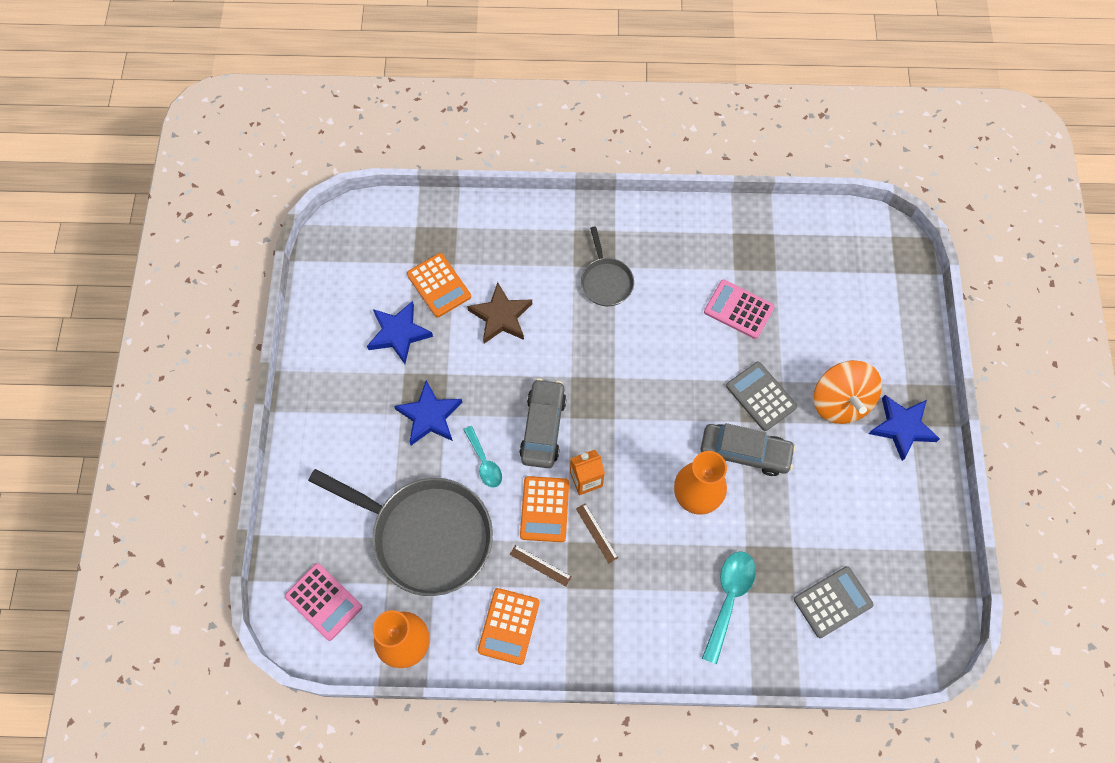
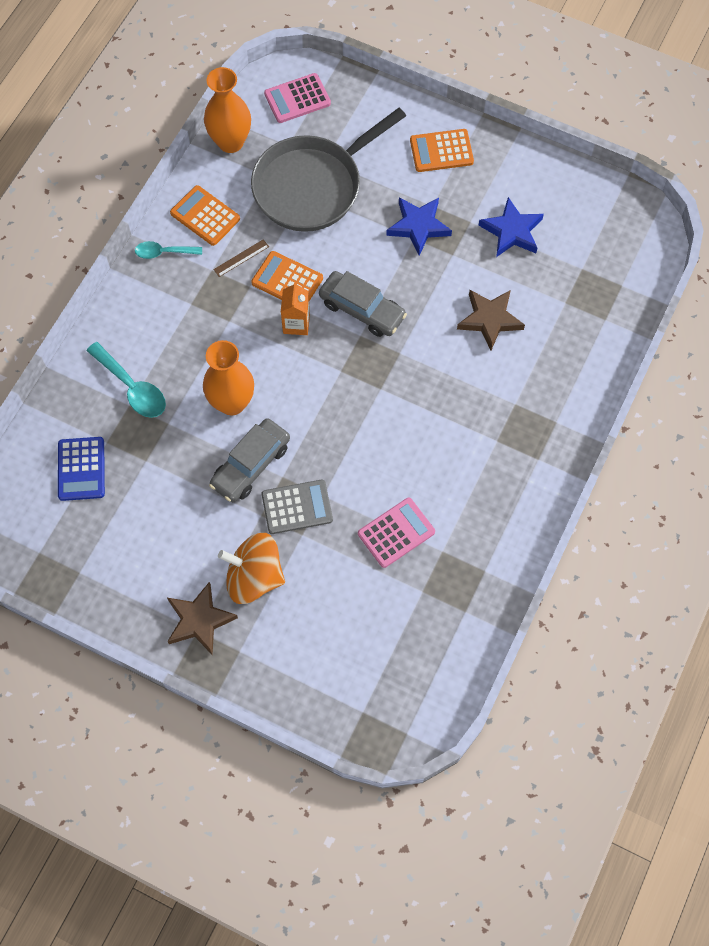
camera: 115 degrees right, 0 degrees up
(439, 285) = (547, 281): orange calculator -> orange calculator (441, 151)
(484, 462) = (353, 252): turquoise spoon -> turquoise spoon (163, 252)
(596, 533) = (245, 311): brown ruler -> none
(606, 281) = (485, 425): grey pan -> none
(833, 602) = (81, 469): grey calculator -> blue calculator
(902, 427) = (199, 620): blue star -> brown star

